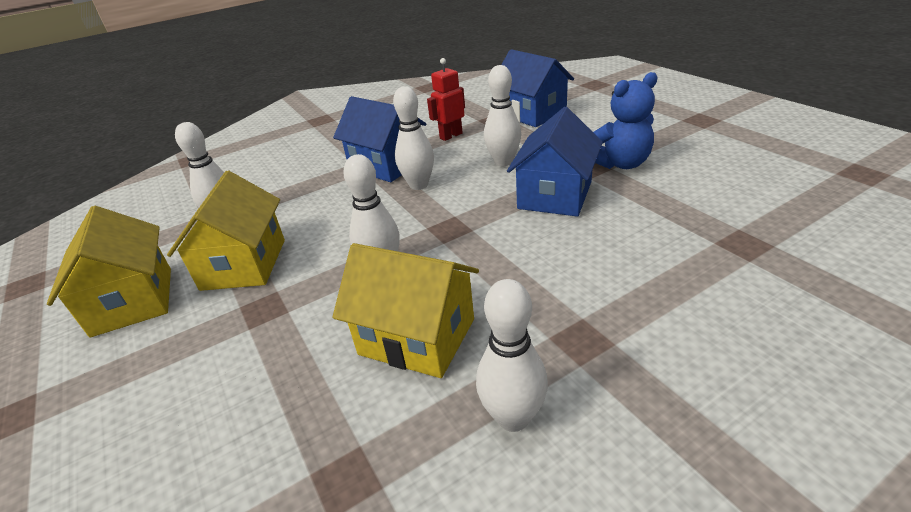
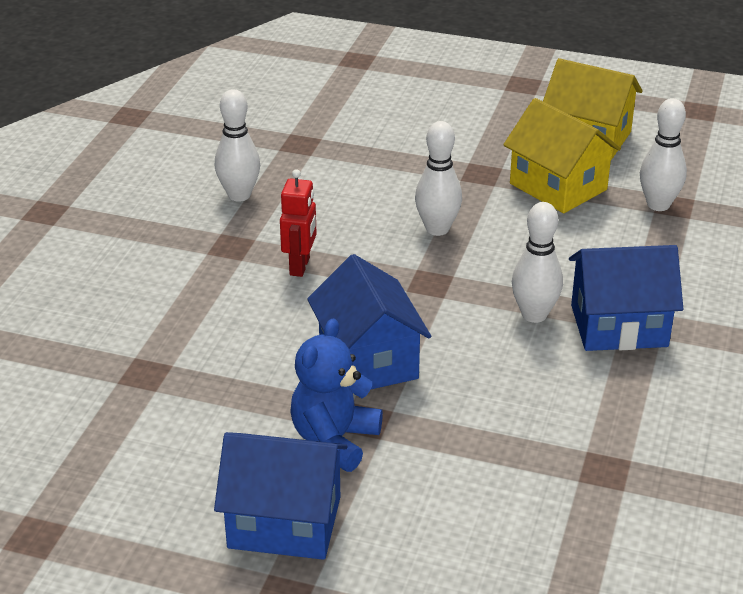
camera: 135 degrees right, 0 degrees up
(417, 336) = (345, 204): yellow house -> none
(451, 136) = (617, 407): red robot -> red robot (300, 266)
(503, 162) = (482, 386): white bowling pin -> none
(532, 113) = (564, 509): blue house -> blue house (284, 522)

